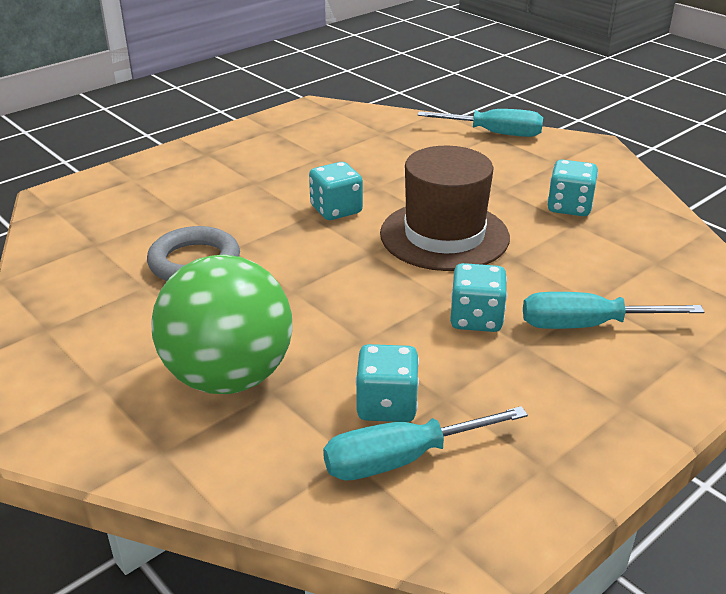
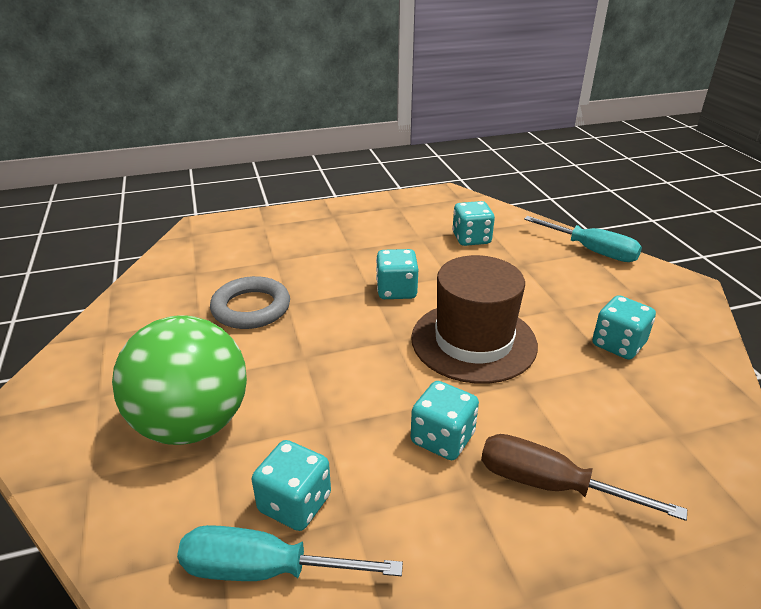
camera: 25 degrees right, 0 degrees up
(373, 146) = (471, 239): none -> turquoise dice
(587, 325) = (551, 485): turquoise screwdriver -> brown screwdriver

